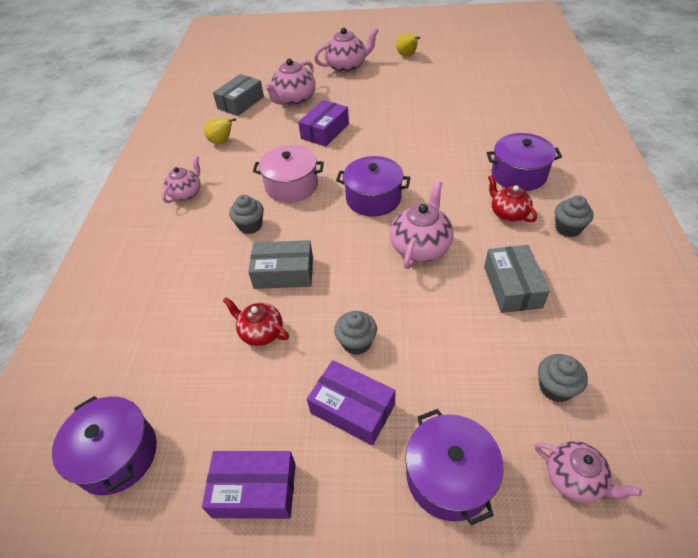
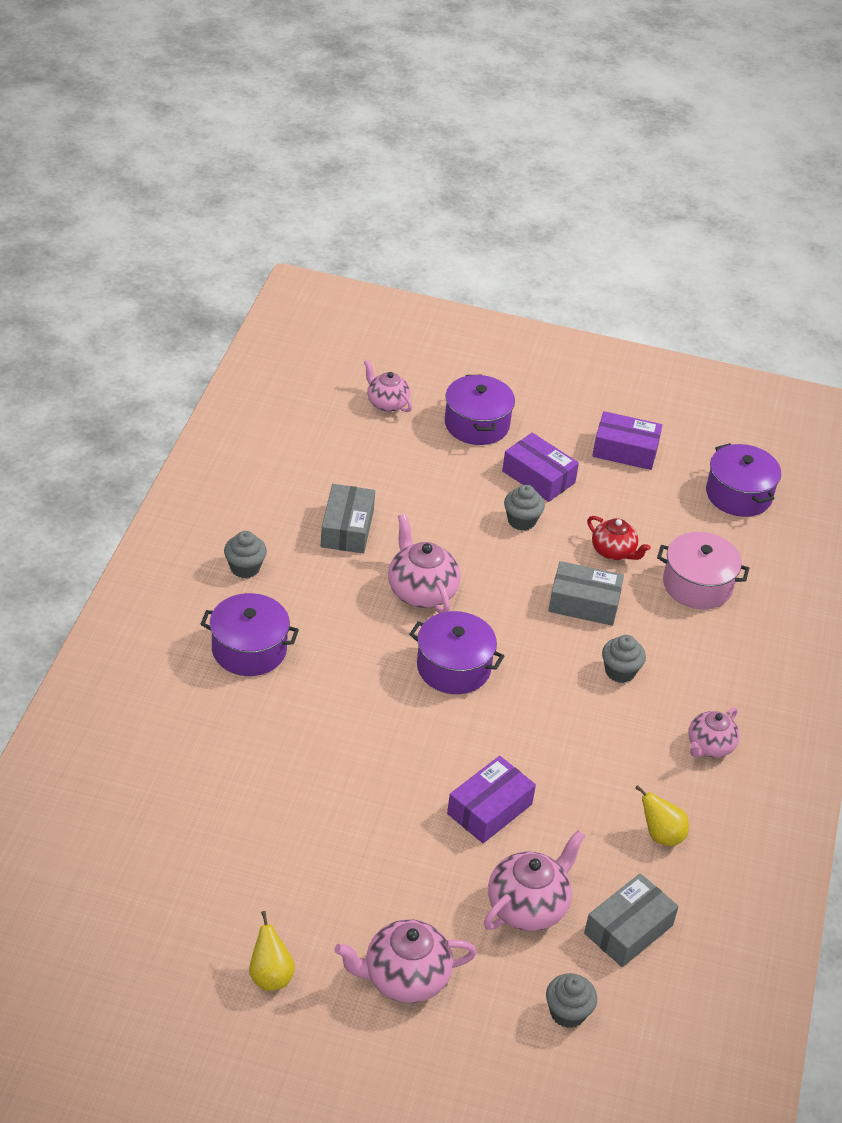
camera: 175 degrees left, 5 degrees down
(291, 186) = (559, 717): pink pot -> pink pot (697, 585)
(420, 247) = (421, 591): pink teapot -> pink teapot turned 120 degrees clockwise
(508, 213) = (299, 602): red teapot -> none
(555, 388) = (363, 450): grey cupcake -> grey cupcake (567, 1012)

